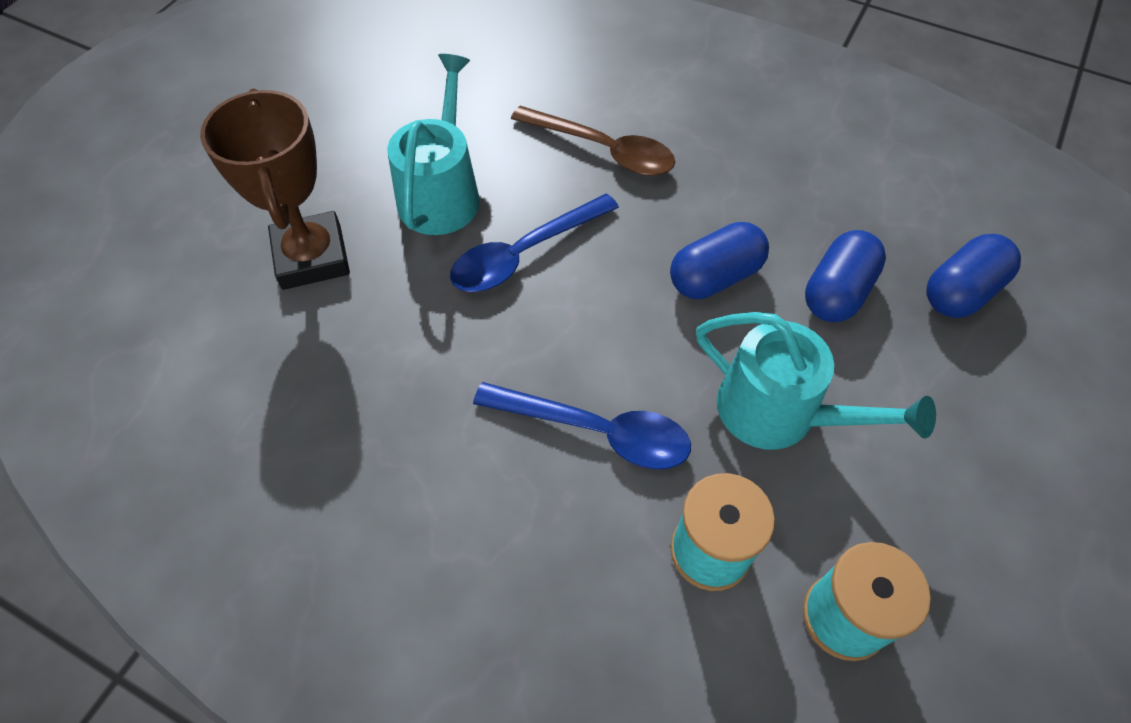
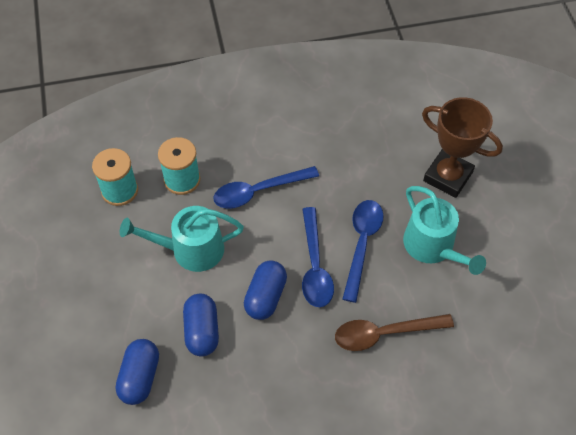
camera: 140 degrees right, 0 degrees up
(614, 270) = (315, 266): none -> blue spoon

